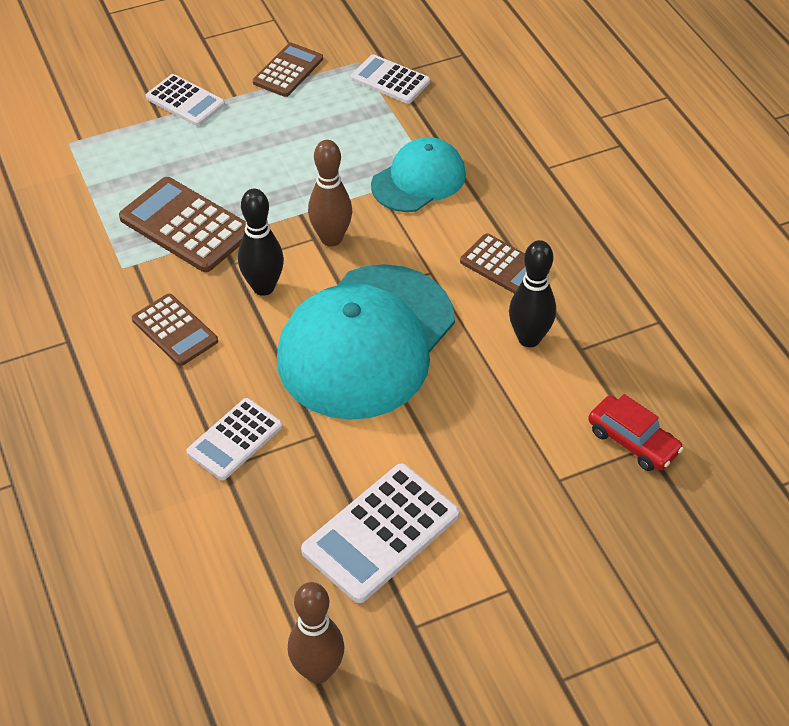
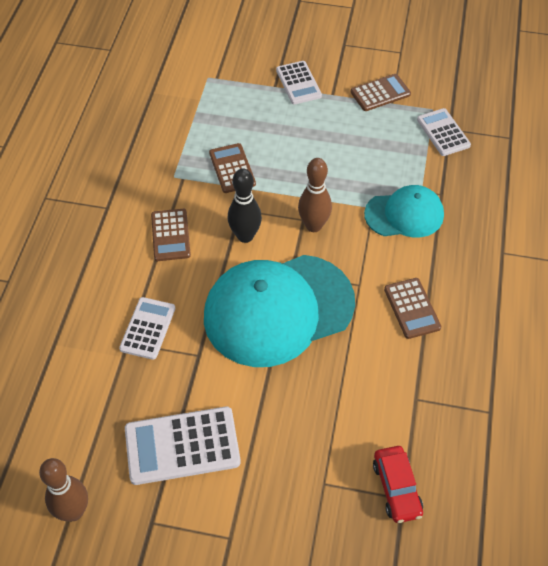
camera: 35 degrees right, 5 degrees up
(186, 226) = (232, 168): brown calculator -> brown calculator, size x0.64
(235, 440) = (147, 328): white calculator -> white calculator turned 120 degrees clockwise
(529, 338) = (386, 370): black bowling pin -> none

